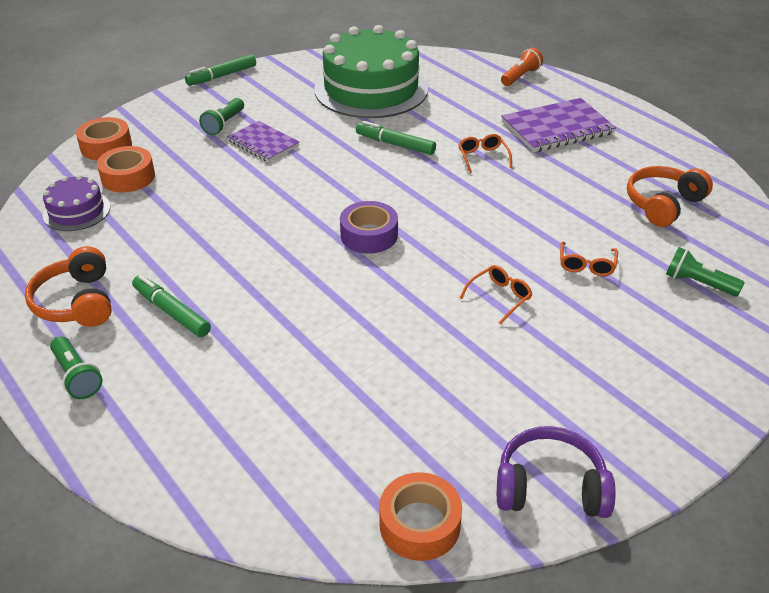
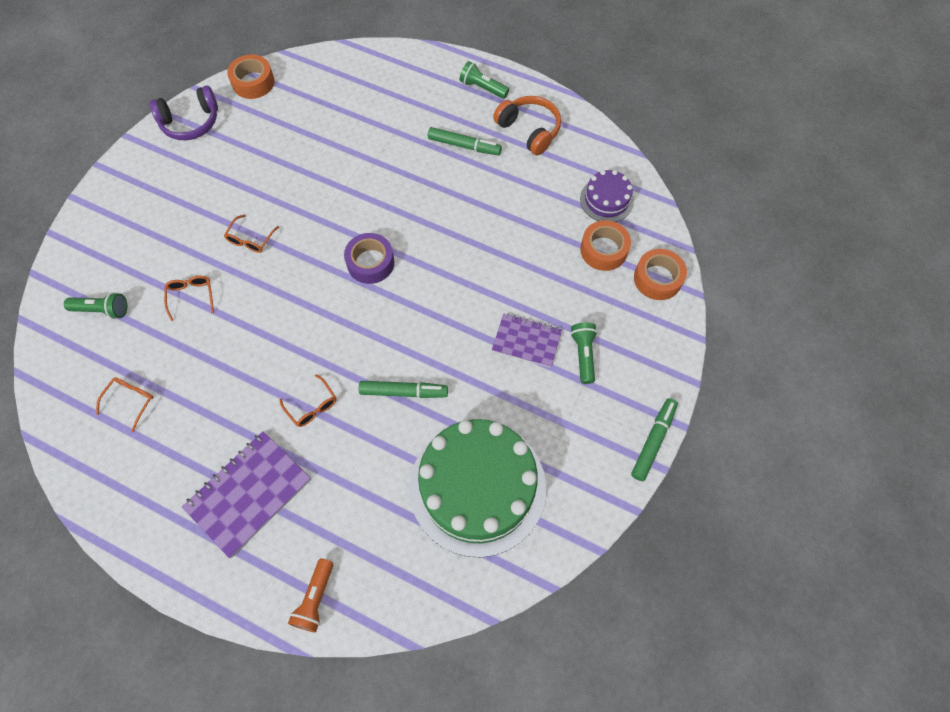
camera: 155 degrees right, 25 degrees up
(663, 204) = (130, 401): orange headphones -> orange glasses

